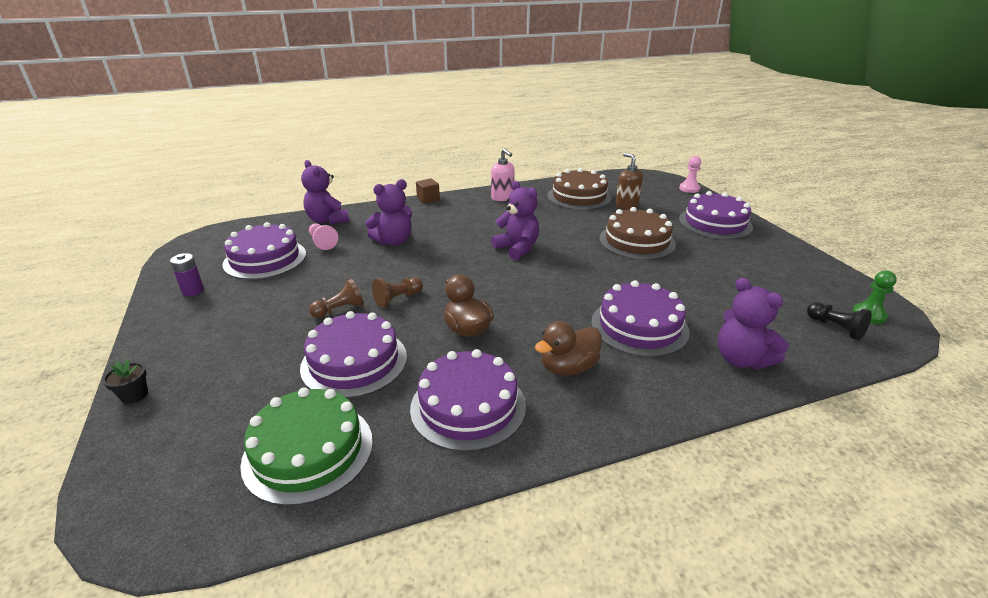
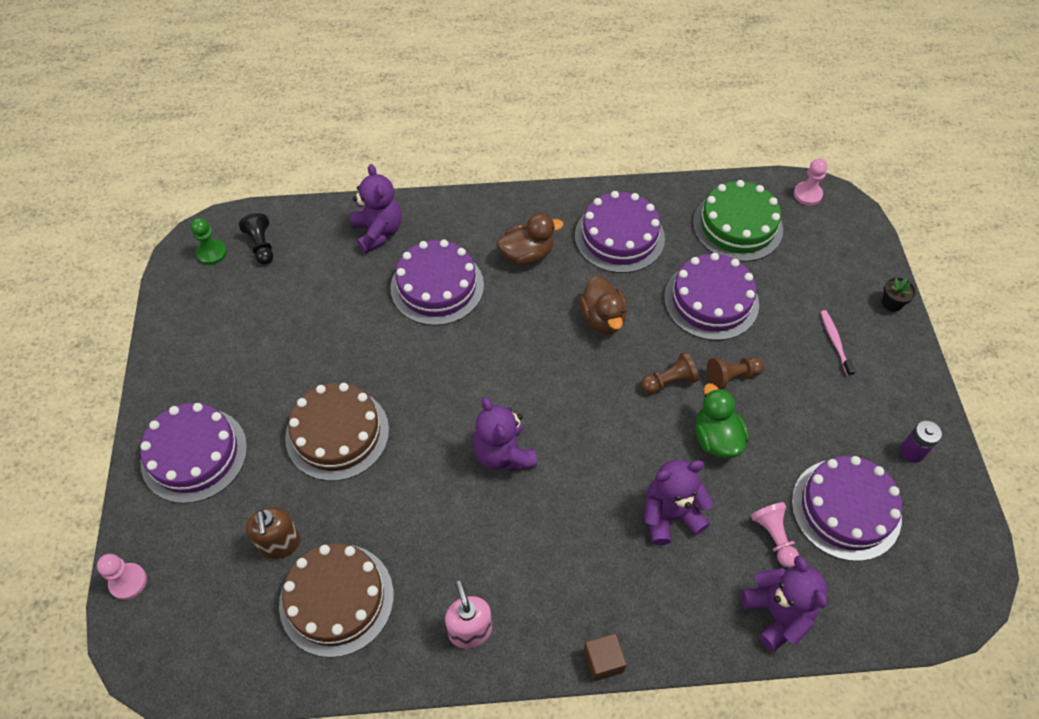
camera: 165 degrees left, 25 degrees up
(177, 527) = (807, 194): none -> pink pawn
(225, 349) = (835, 342): none -> pink toothbrush
(358, 275) = (716, 438): none -> green duck

